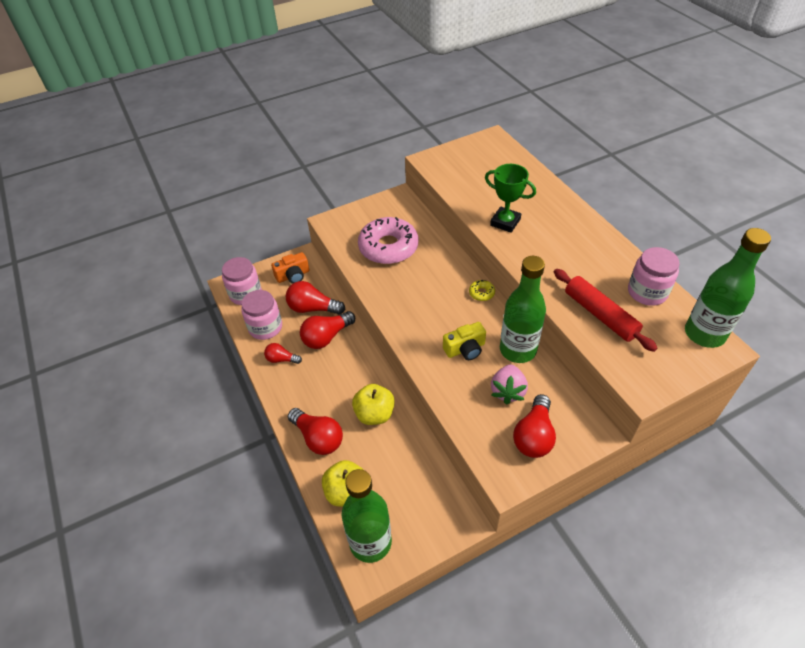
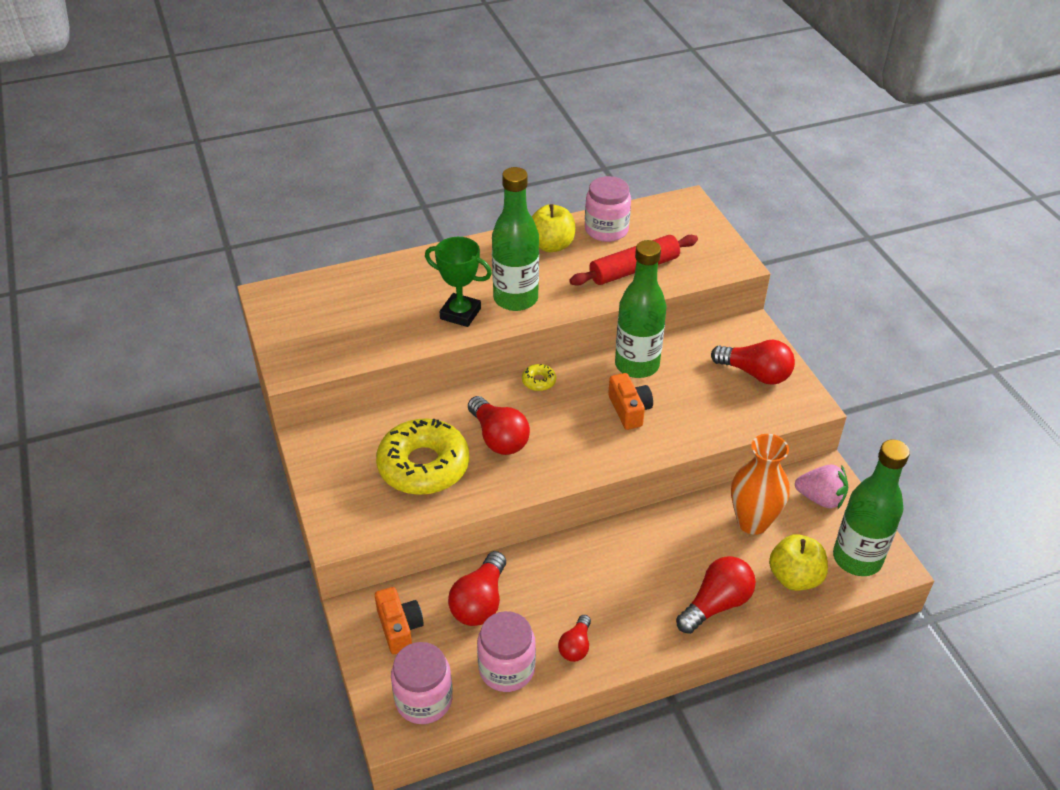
camera: 85 degrees left, 5 degrees down
(326, 337) = (542, 586): red light bulb -> red light bulb (498, 437)
(374, 414) = (683, 540): yellow apple -> yellow apple (551, 245)
(388, 247) = (423, 466): pink donut -> yellow donut
(398, 461) = (752, 522): none -> orange vase
(465, 349) = (629, 410): yellow camera -> orange camera
(505, 222) = (460, 314): green trophy -> green trophy turned 75 degrees clockwise
(507, 391) = (695, 383): pink strawberry -> pink strawberry (820, 498)
(704, 334) = (669, 208): green bottle -> green bottle (515, 299)

